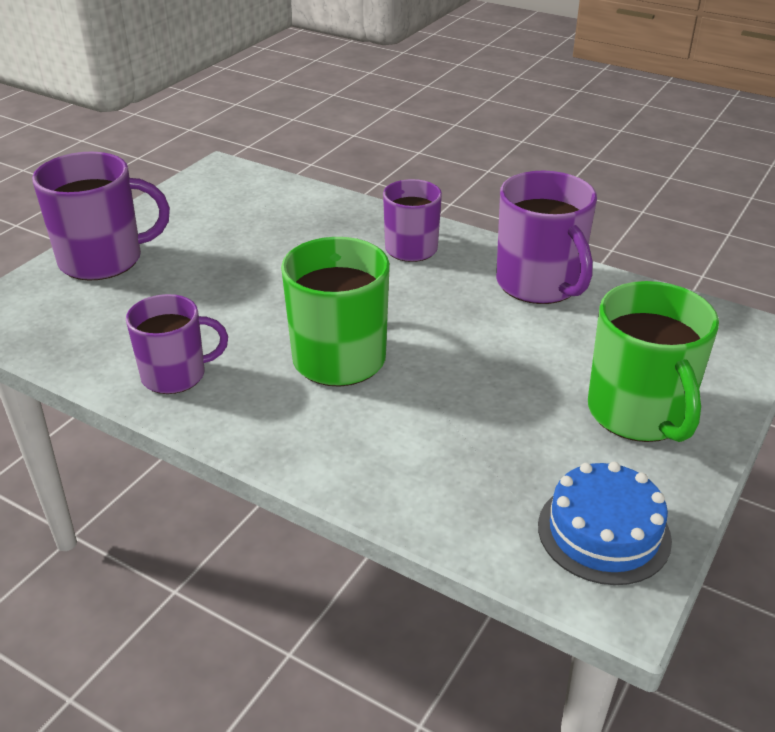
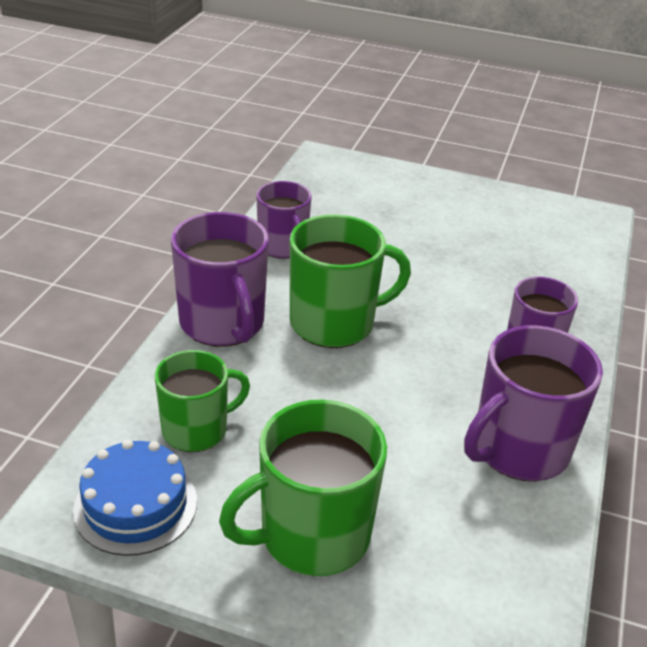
camera: 75 degrees right, 0 degrees up
(103, 260) = (416, 188): purple mug -> purple mug (223, 324)
(494, 477) = (196, 429): none -> green mug

